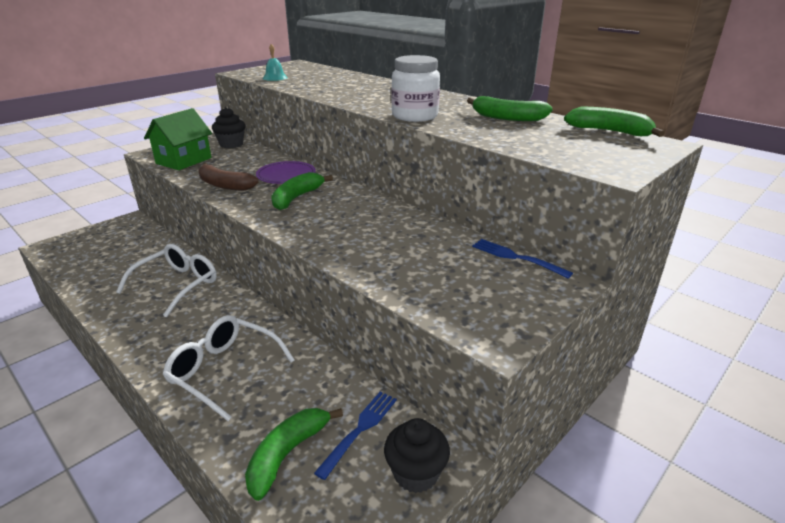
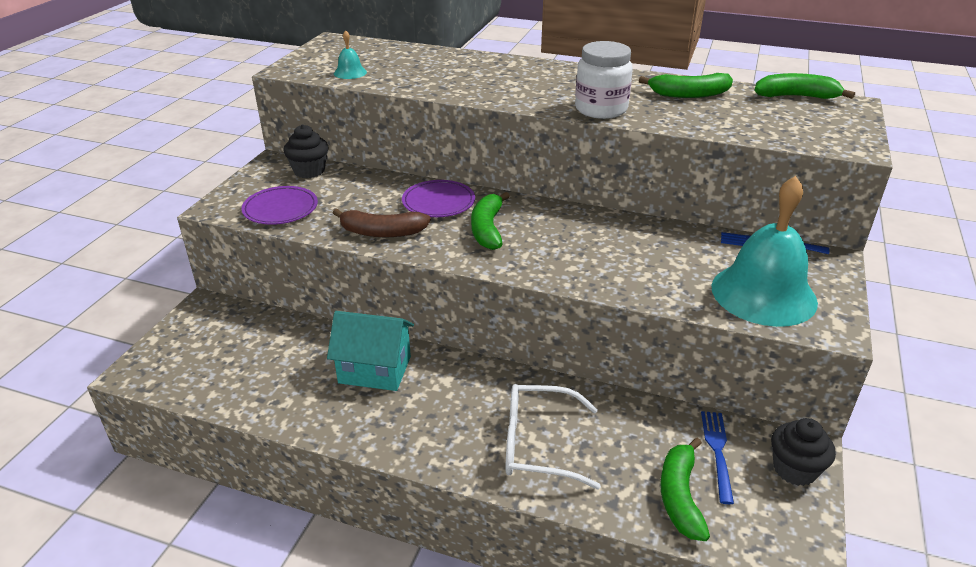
camera: 25 degrees left, 5 degrees up
(177, 284) = (375, 370): white glasses -> turquoise house
(184, 161) = (280, 209): green house -> purple plate
(462, 293) = (763, 294): none -> turquoise bell

